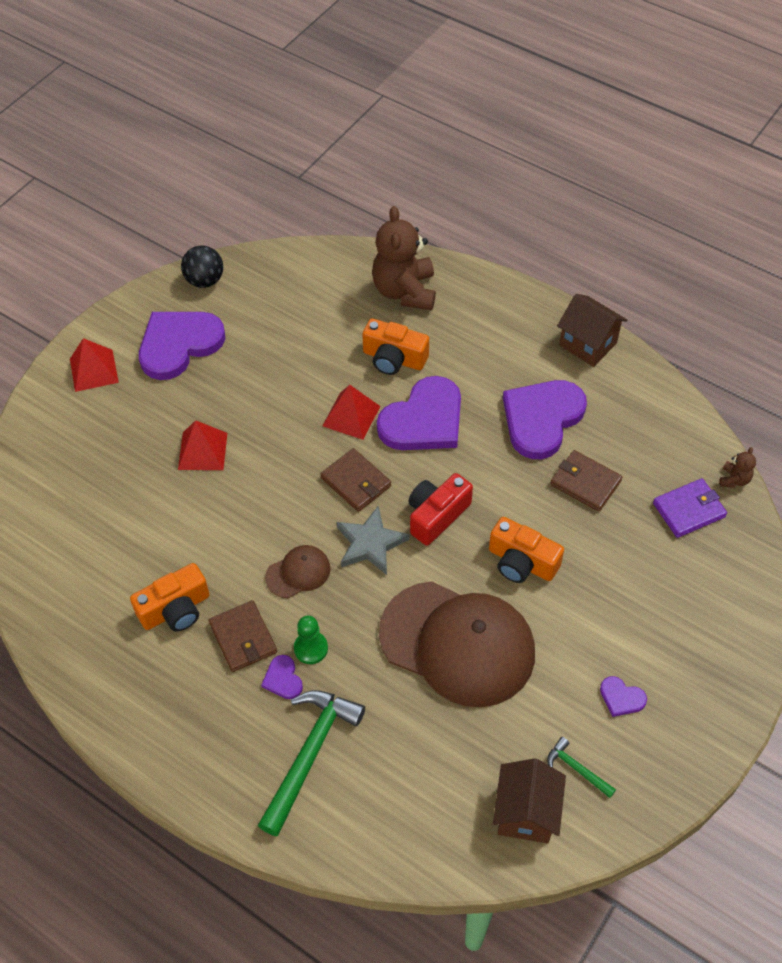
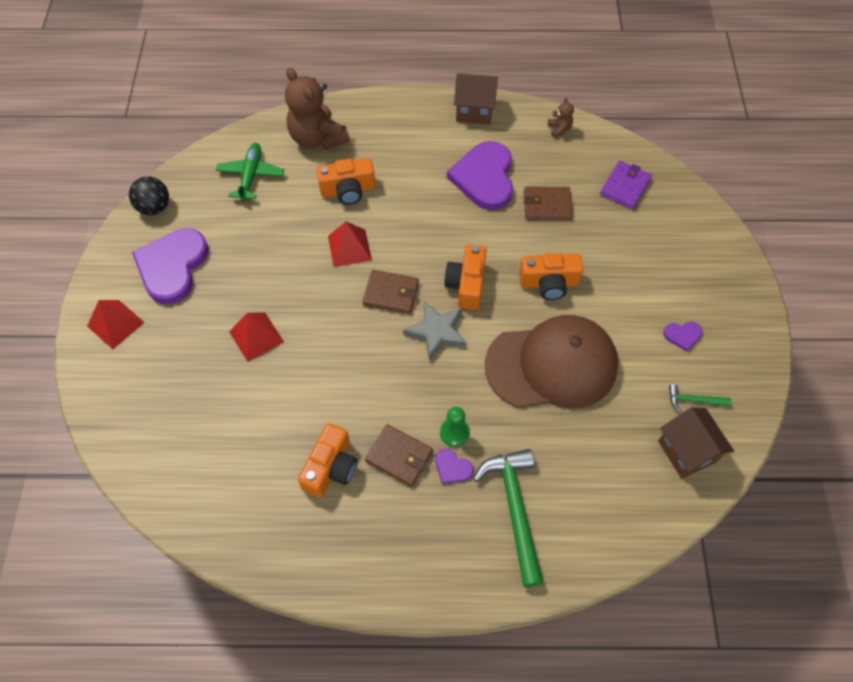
camera: 35 degrees left, 5 degrees up
(298, 573) = (401, 384): brown cap -> none
(313, 296) = (251, 175): none -> green plane
(424, 420) = (404, 222): purple heart -> none
(436, 515) = (466, 284): red camera -> orange camera
(734, 479) = (636, 151): brown teddy bear -> brown teddy bear (559, 129)

